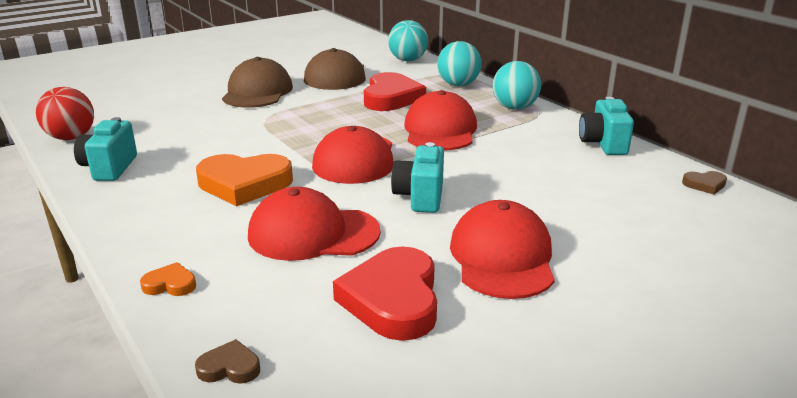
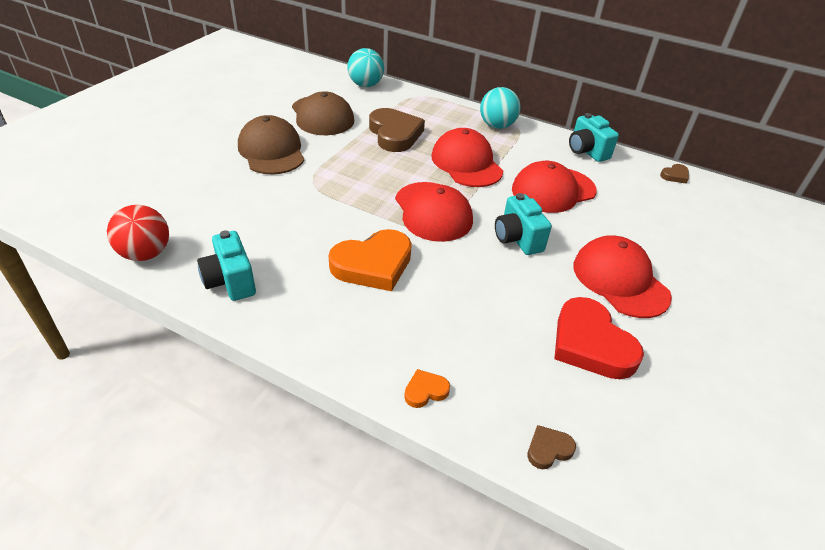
camera: 30 degrees left, 15 degrees up
(313, 233) = (478, 300): red cap -> red cap (553, 190)
(391, 98) = (395, 134): red heart -> brown heart
(458, 85) = (433, 108): turquoise ball -> none

